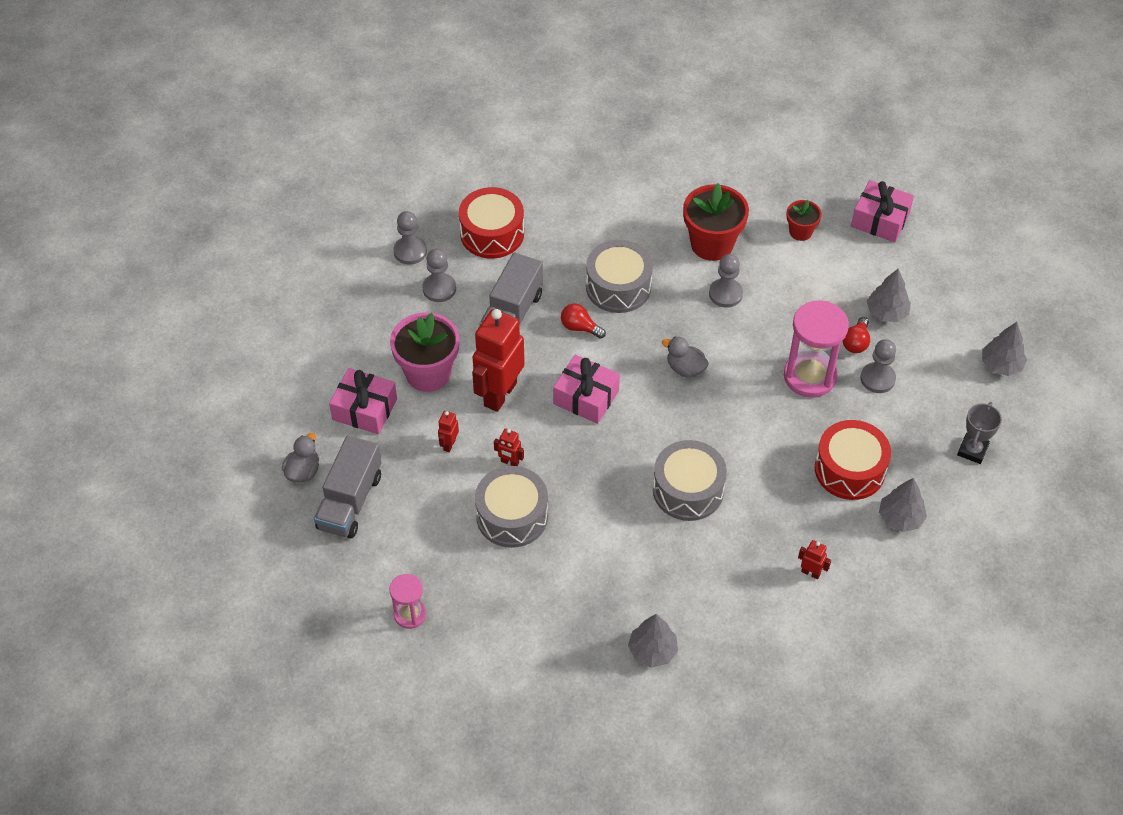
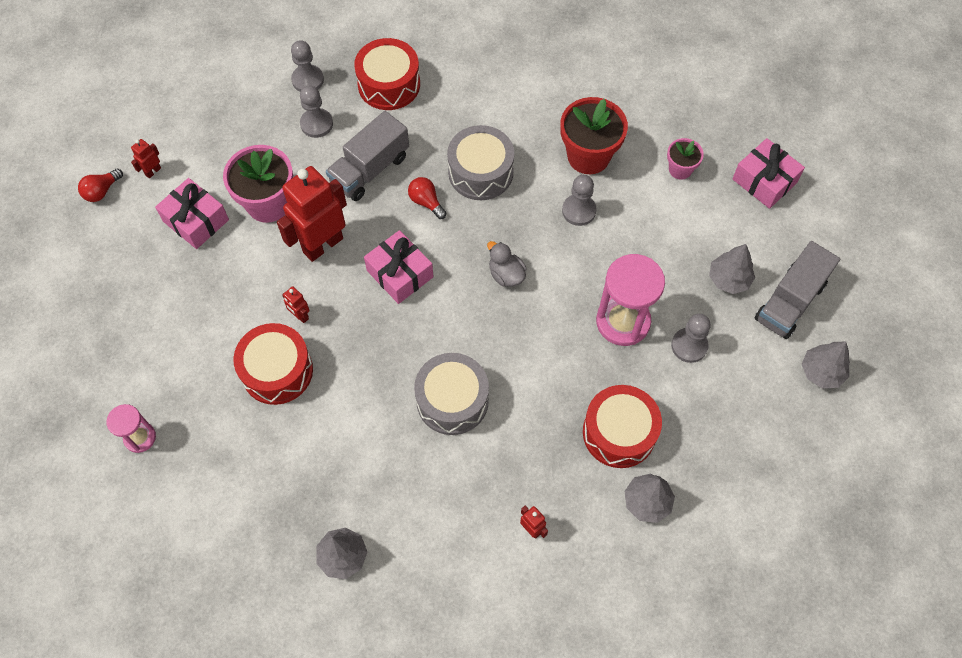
camera: 20 degrees right, 10 degrees up
(303, 471) = (114, 263): grey duck -> none
(350, 501) = (140, 307): grey truck -> grey truck (789, 302)
(449, 444) = (254, 280): red robot -> red robot (153, 171)
(512, 516) = (277, 371): grey drum -> red drum
(800, 232) = (680, 169): red flower pot -> pink flower pot
(856, 342) = (684, 301): red light bulb -> red light bulb (102, 191)
(972, 450) = (752, 454): grey trophy -> none

